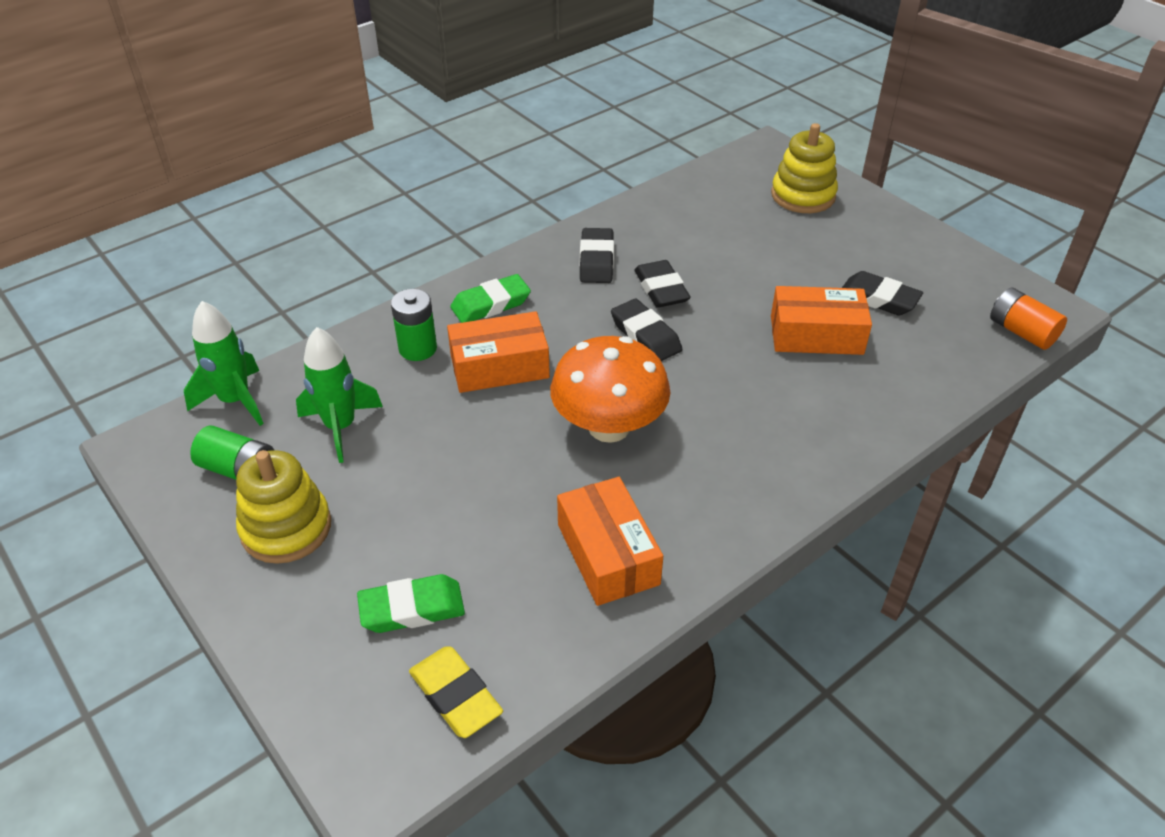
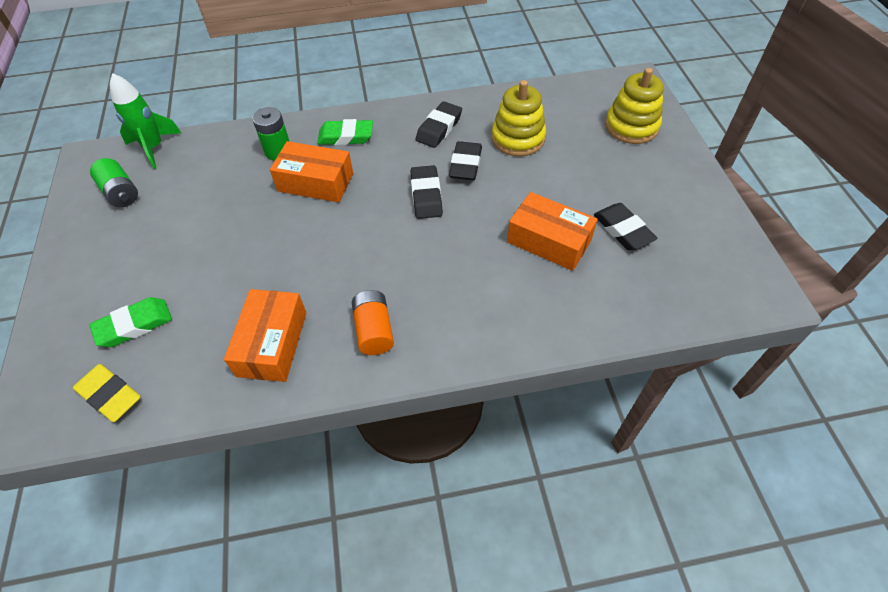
camera: 30 degrees right, 10 degrees up
(286, 528) = (114, 241): yellow stacking toy -> yellow stacking toy (518, 138)
(340, 427) = (193, 187): green rocket -> none
(412, 608) = (134, 325): green eraser -> green eraser turned 45 degrees counterclockwise
(455, 696) = (110, 395): yellow eraser -> yellow eraser turned 45 degrees counterclockwise
(609, 427) = (347, 253): orange mushroom -> none
(1021, 332) = (722, 303): orange battery -> orange battery (374, 330)

